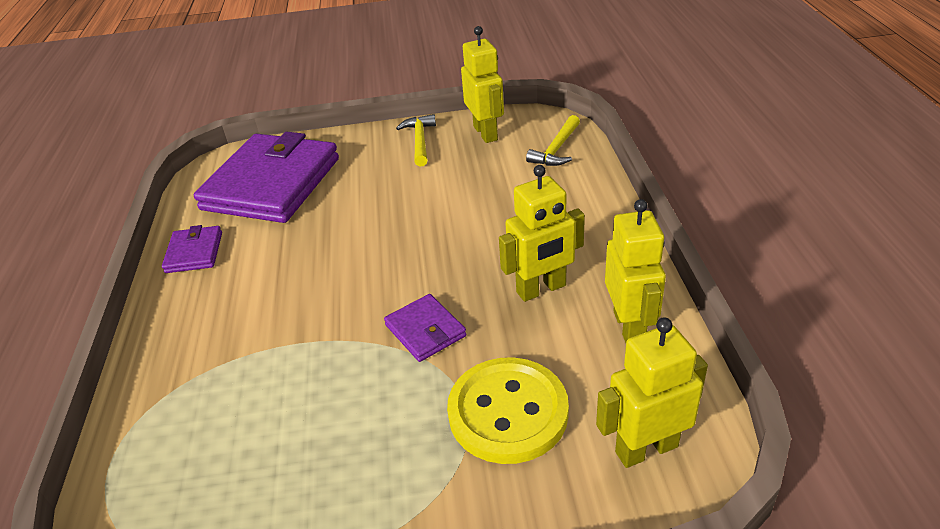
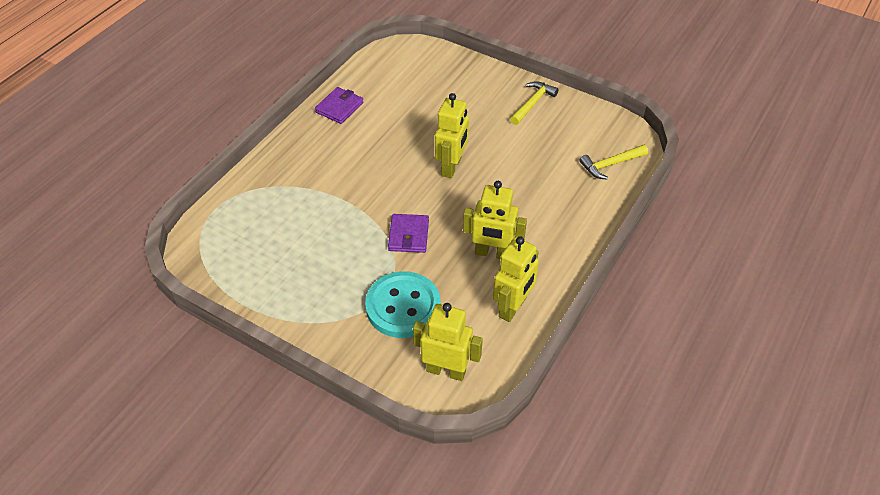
camera: 35 degrees right, 10 degrees up
(272, 184) = (417, 83): purple wallet -> none
(486, 133) = (580, 123): yellow robot -> yellow robot (451, 167)
(508, 412) = (403, 306): yellow button -> turquoise button

